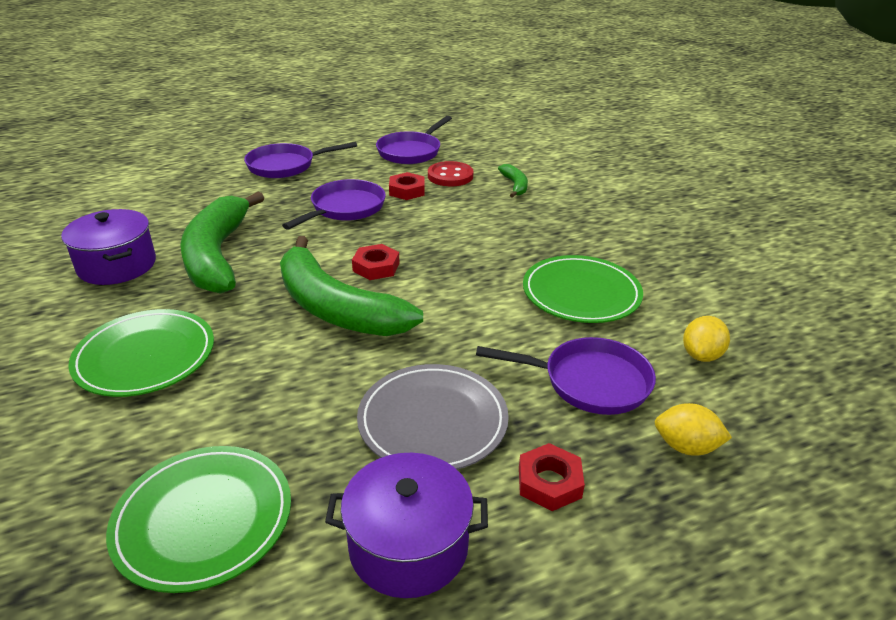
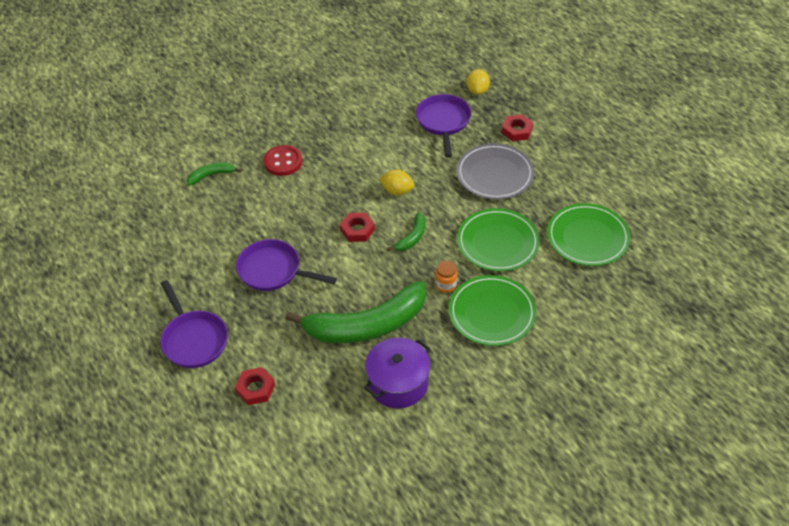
camera: 100 degrees left, 15 degrees up
(229, 323) = (446, 285): none -> orange jar
(336, 308) = (412, 237): green banana -> green banana, size x0.44
(407, 191) = (233, 239): red nut -> red nut (255, 389)
(408, 546) = (569, 168): purple pot -> none
(411, 151) = (148, 254): purple pan -> none
(450, 176) = (199, 217): red button -> red button (283, 162)
(581, 293) = (361, 130): green plate -> green plate (497, 242)
(701, 355) = (406, 84): yellow lemon -> yellow lemon (397, 191)

